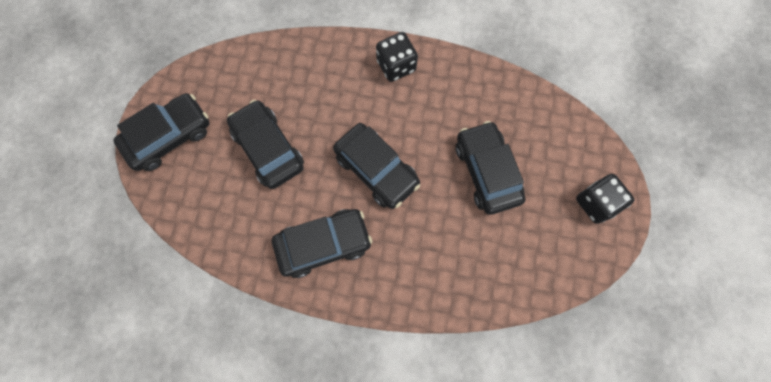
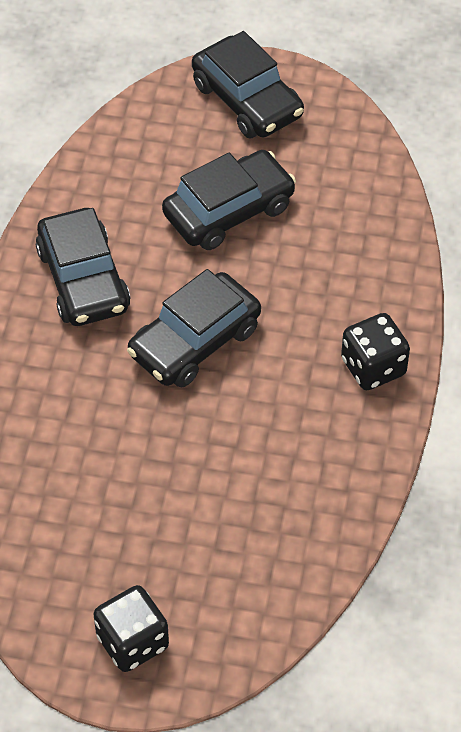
camera: 90 degrees right, 20 degrees down
(487, 172) = (189, 487): black car -> none

